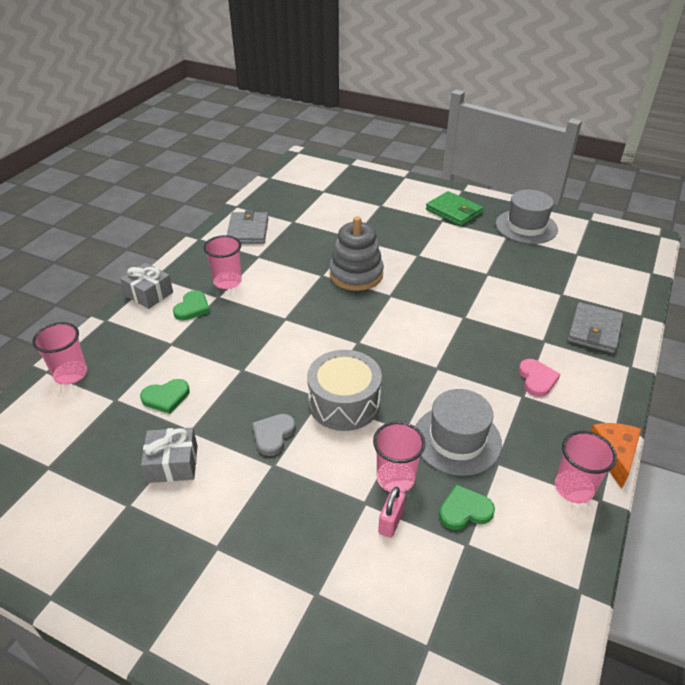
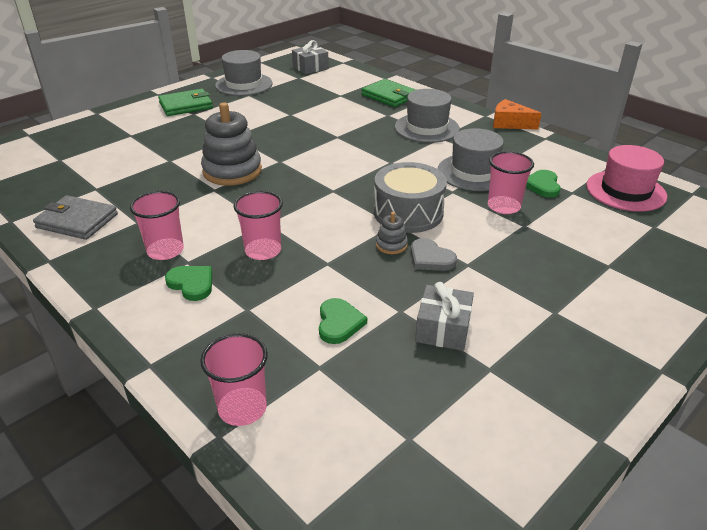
camera: 70 degrees left, 5 degrees down
(149, 294) = (129, 317): grey gift -> grey gift (310, 67)
(284, 403) = (391, 245): none -> grey stacking toy
(391, 522) = (546, 218): pink padlock -> none
(506, 608) = (625, 191): none -> pink hat
(537, 379) = (427, 128): pink heart -> grey hat
(574, 488) = (533, 143): pink cup -> pink cup (263, 251)
(594, 330) = (389, 96): grey wallet -> green wallet

